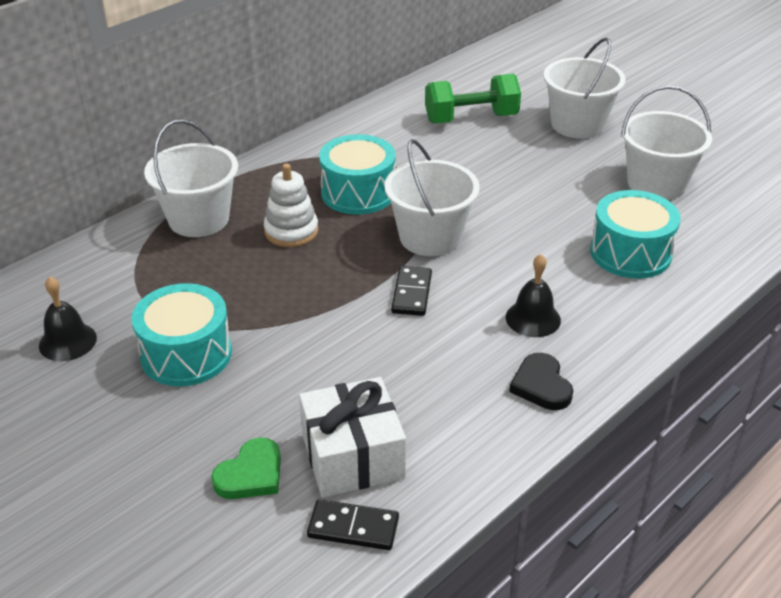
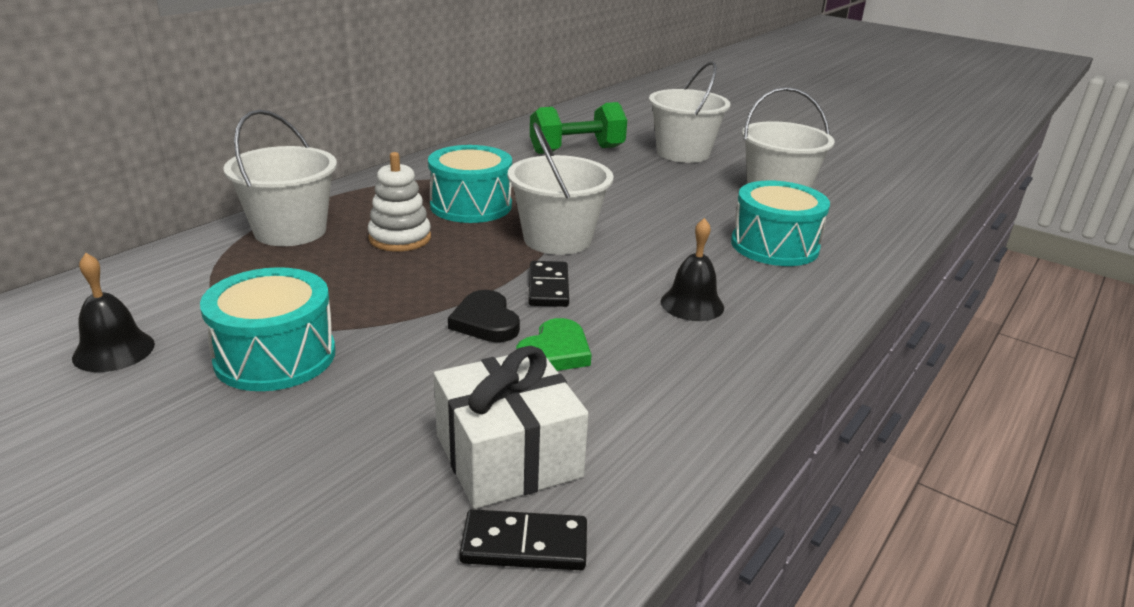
camera: 10 degrees left, 10 degrees down
(251, 474) = (370, 487): green heart -> green heart (555, 352)
(541, 385) = (723, 366): black heart -> black heart (485, 321)

